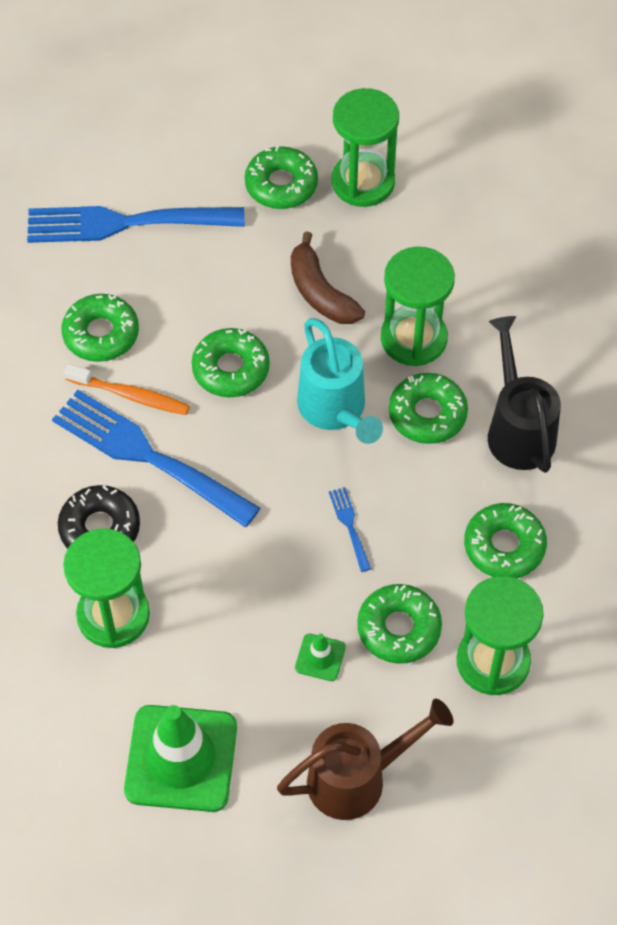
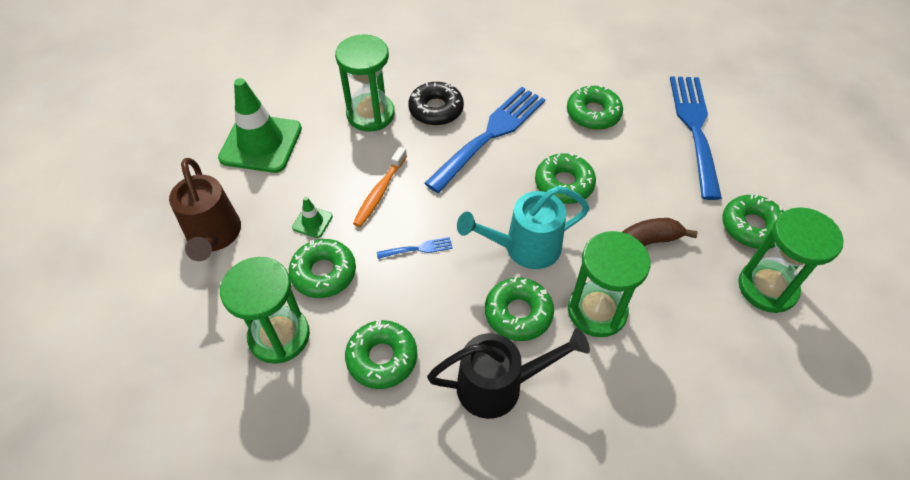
camera: 95 degrees right, 5 degrees down
(131, 395) = (541, 128): orange toothbrush -> orange toothbrush (380, 192)

